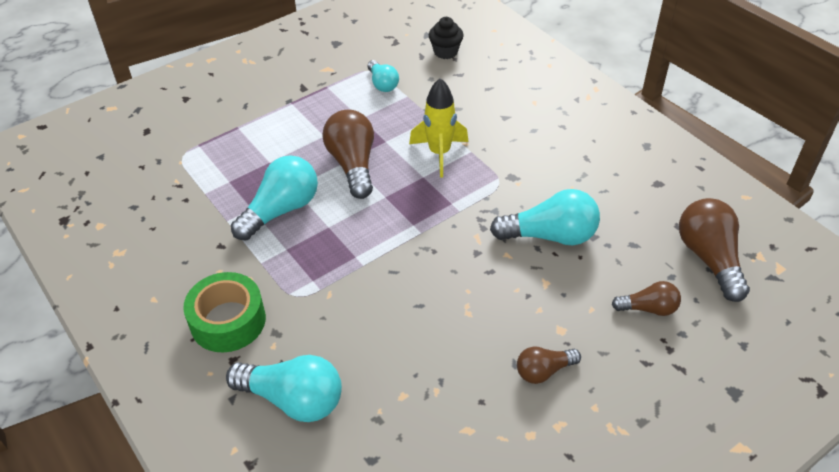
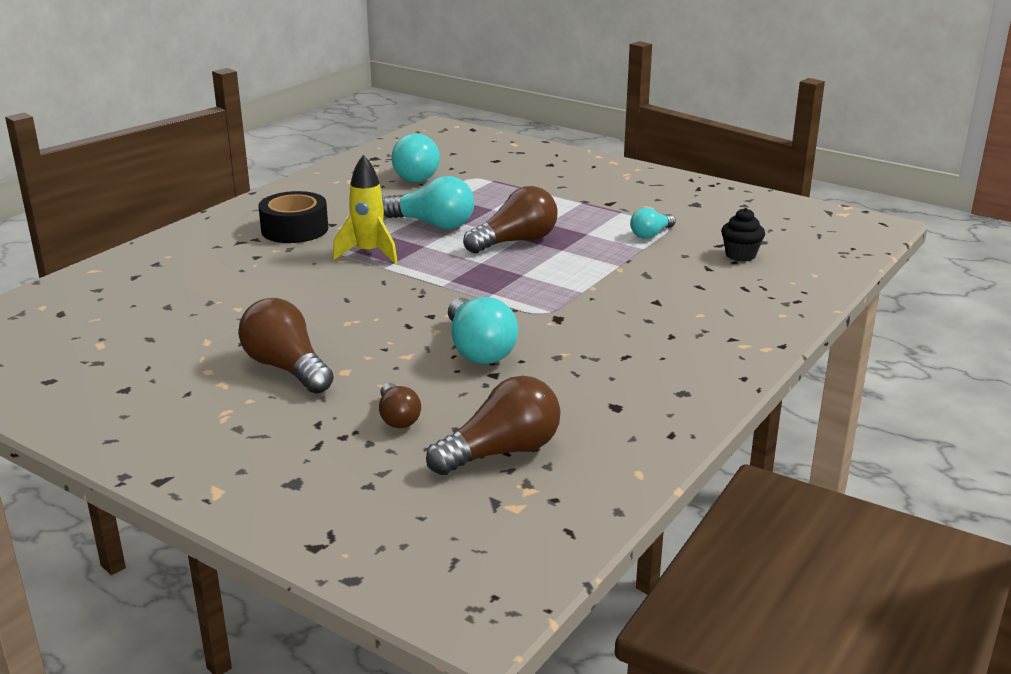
camera: 70 degrees right, 20 degrees down
(228, 321) = (294, 229): green tape -> black tape
(293, 399) = (221, 267): turquoise light bulb -> turquoise light bulb (417, 175)
(439, 153) = (565, 277): yellow rocket -> yellow rocket (369, 253)
(543, 371) = (286, 368): brown light bulb -> brown light bulb, size x1.73

